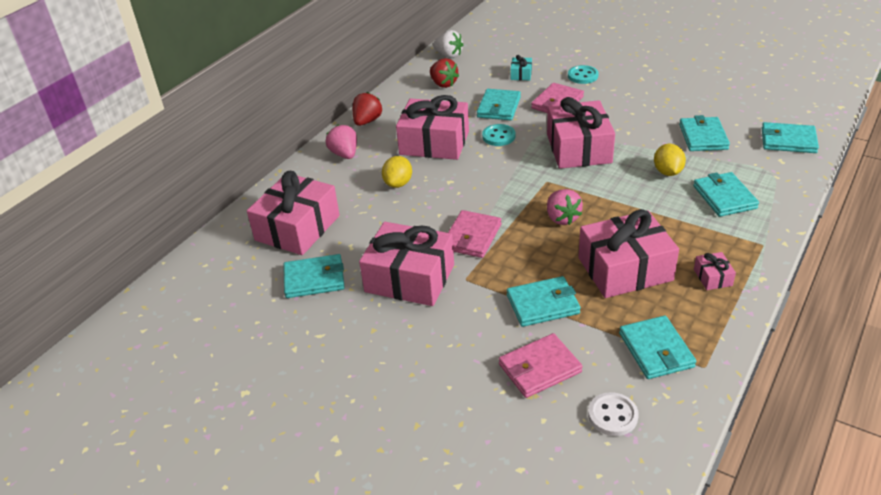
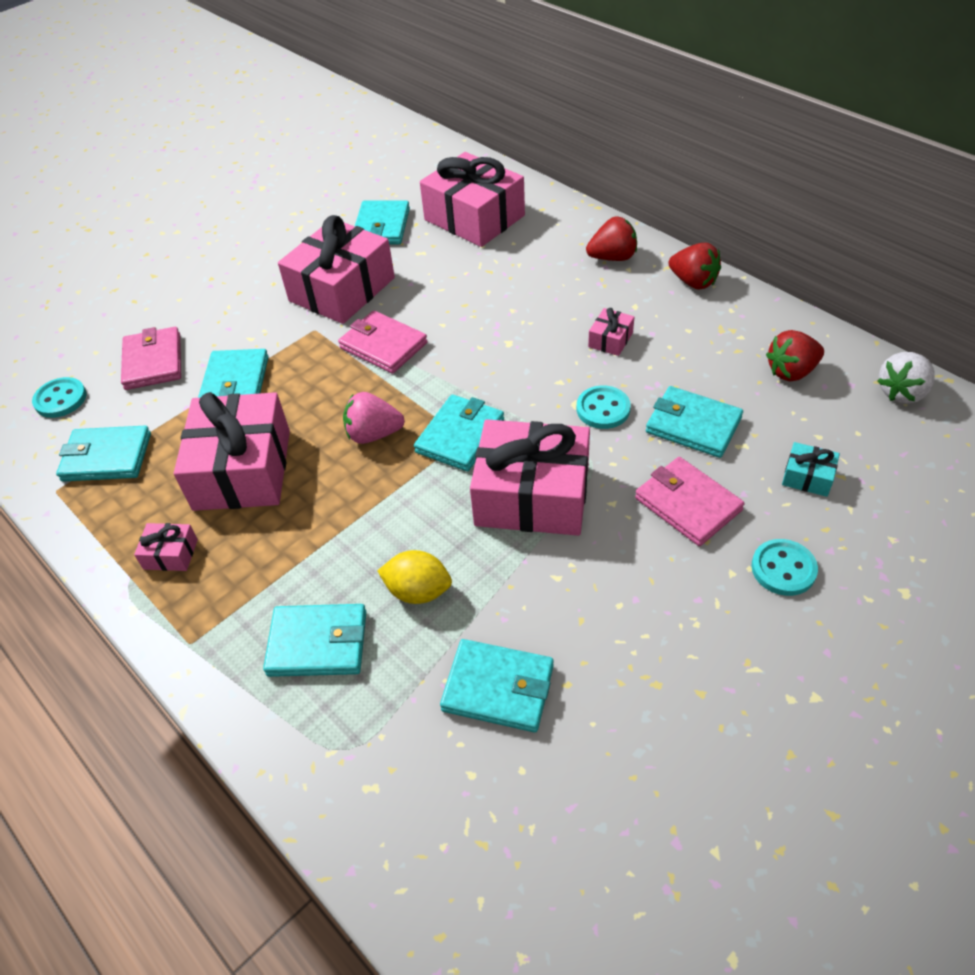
camera: 105 degrees right, 10 degrees up
(344, 154) = (612, 257): pink strawberry -> red strawberry
(398, 183) = (524, 297): yellow lemon -> none
(434, 143) = (610, 340): pink gift -> pink gift, size x0.42
(612, 415) = (60, 399): white button -> turquoise button
(788, 141) = (426, 838): turquoise wallet -> turquoise wallet (460, 436)

